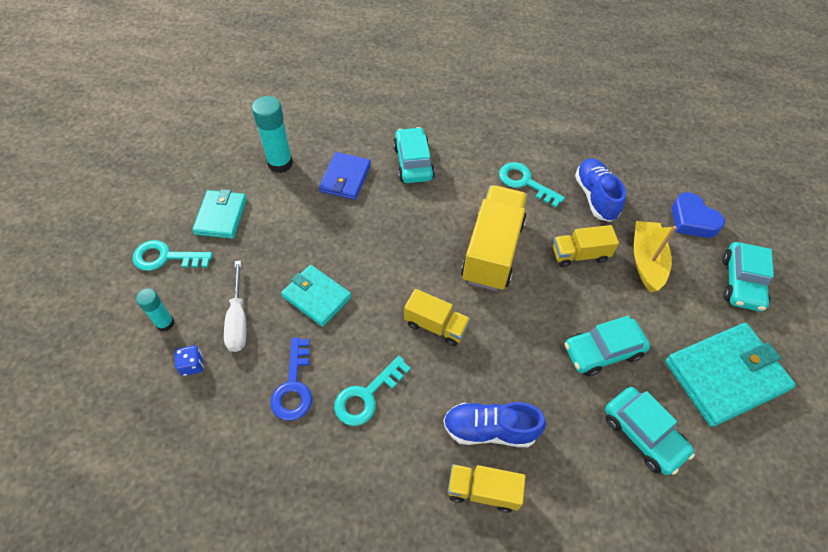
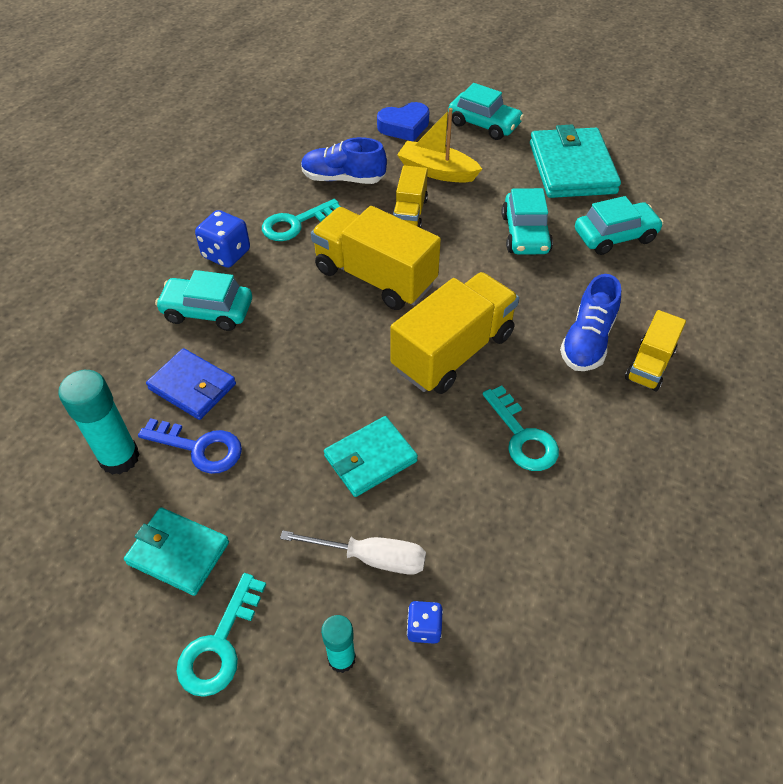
camera: 70 degrees left, 5 degrees down
(294, 386) = (490, 509): blue key -> blue key (199, 448)
(435, 325) = (453, 352): yellow truck -> yellow truck, size x1.80
(472, 153) = (226, 254): none -> blue dice

